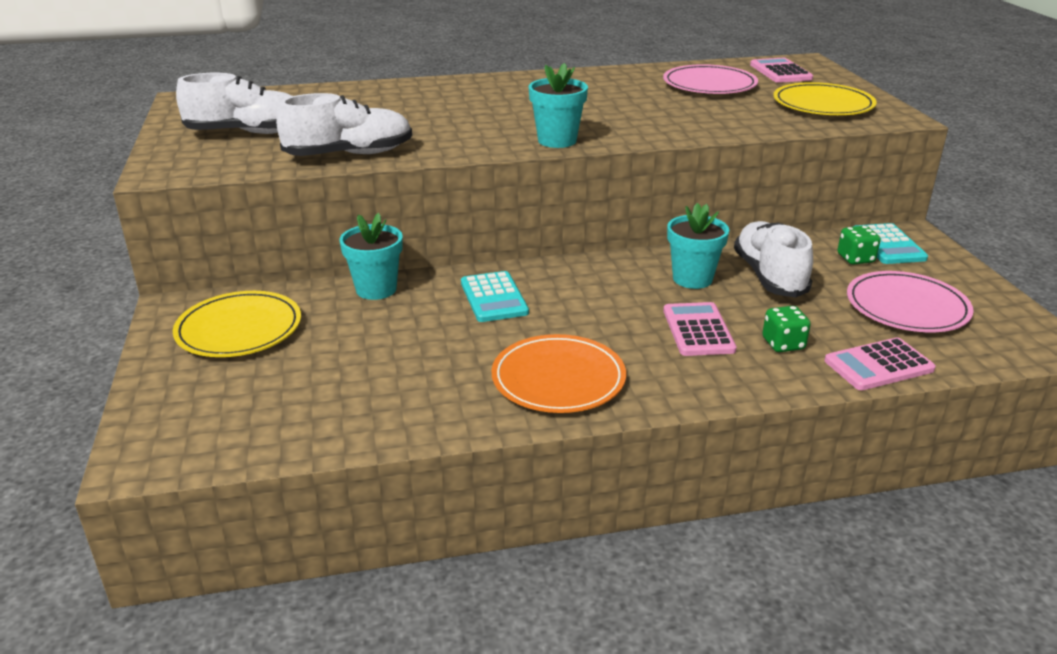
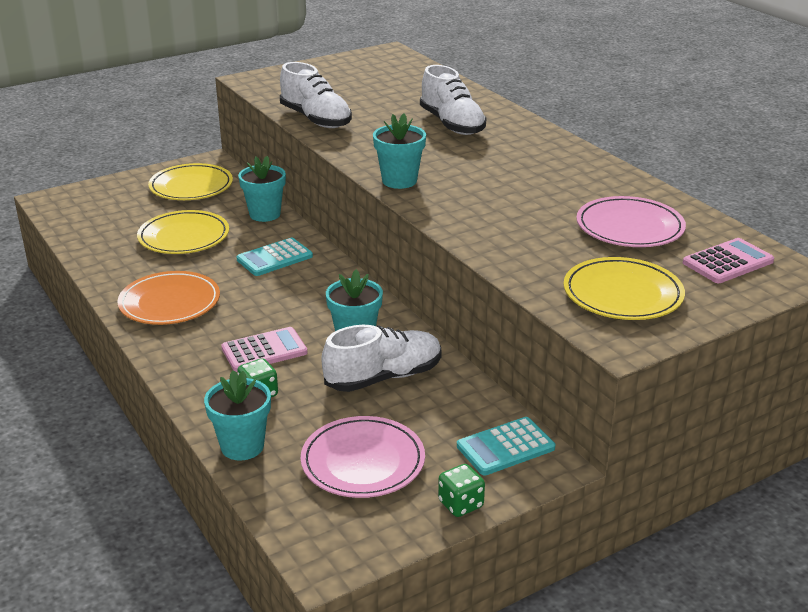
camera: 70 degrees right, 0 degrees up
(248, 133) = (336, 83): white shoe -> white shoe (452, 124)
(387, 351) = (184, 237): none -> yellow plate
(855, 259) = (455, 426): green dice -> green dice (460, 504)
(878, 365) = (242, 446): pink calculator -> turquoise flower pot

